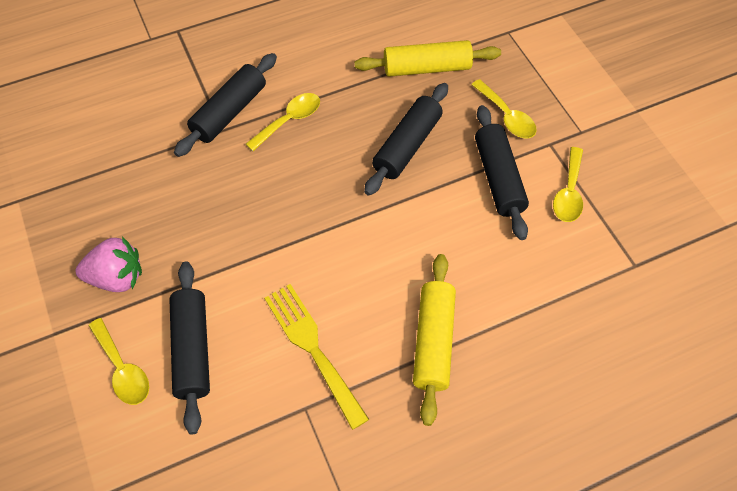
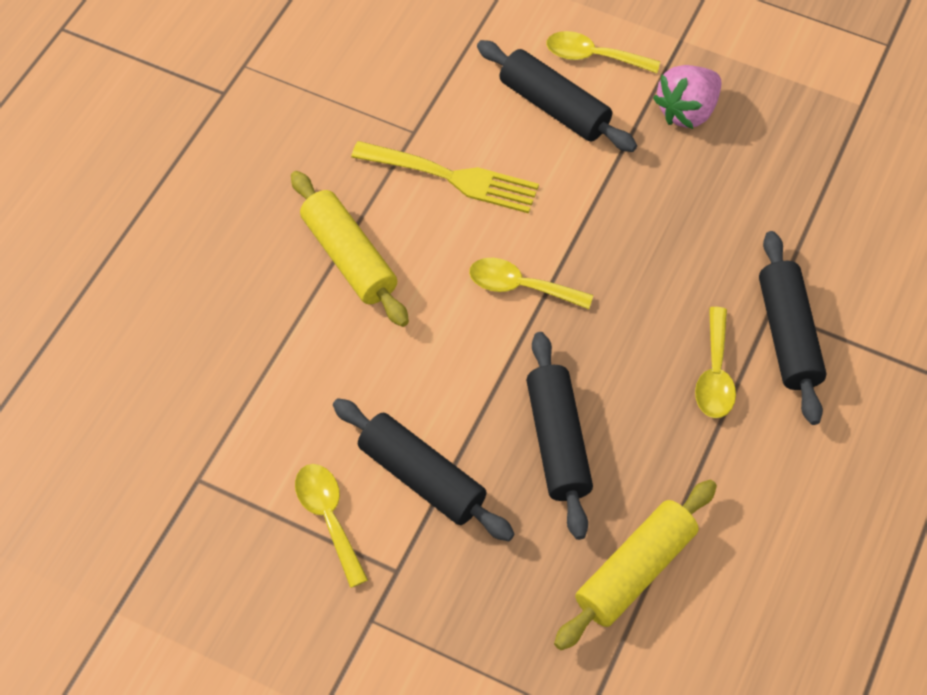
camera: 140 degrees right, 0 degrees up
(506, 116) = (478, 572): yellow spoon -> yellow spoon (520, 286)

